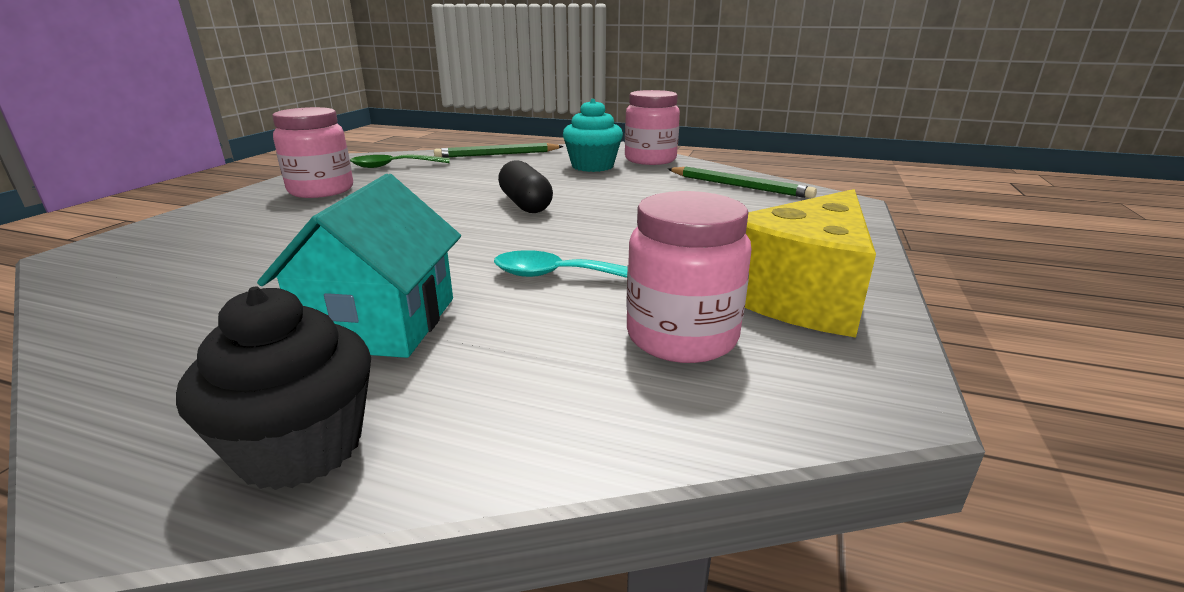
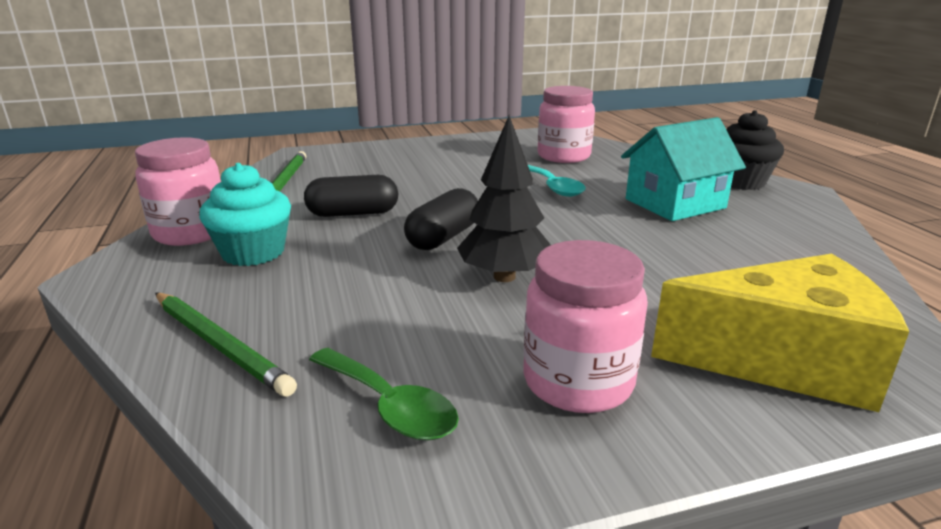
camera: 125 degrees left, 0 degrees up
(434, 204) = (504, 277): none -> black tree
(622, 192) = (353, 213): none -> black capsule
(802, 294) = (484, 147): yellow cheese -> yellow cheese (782, 361)

